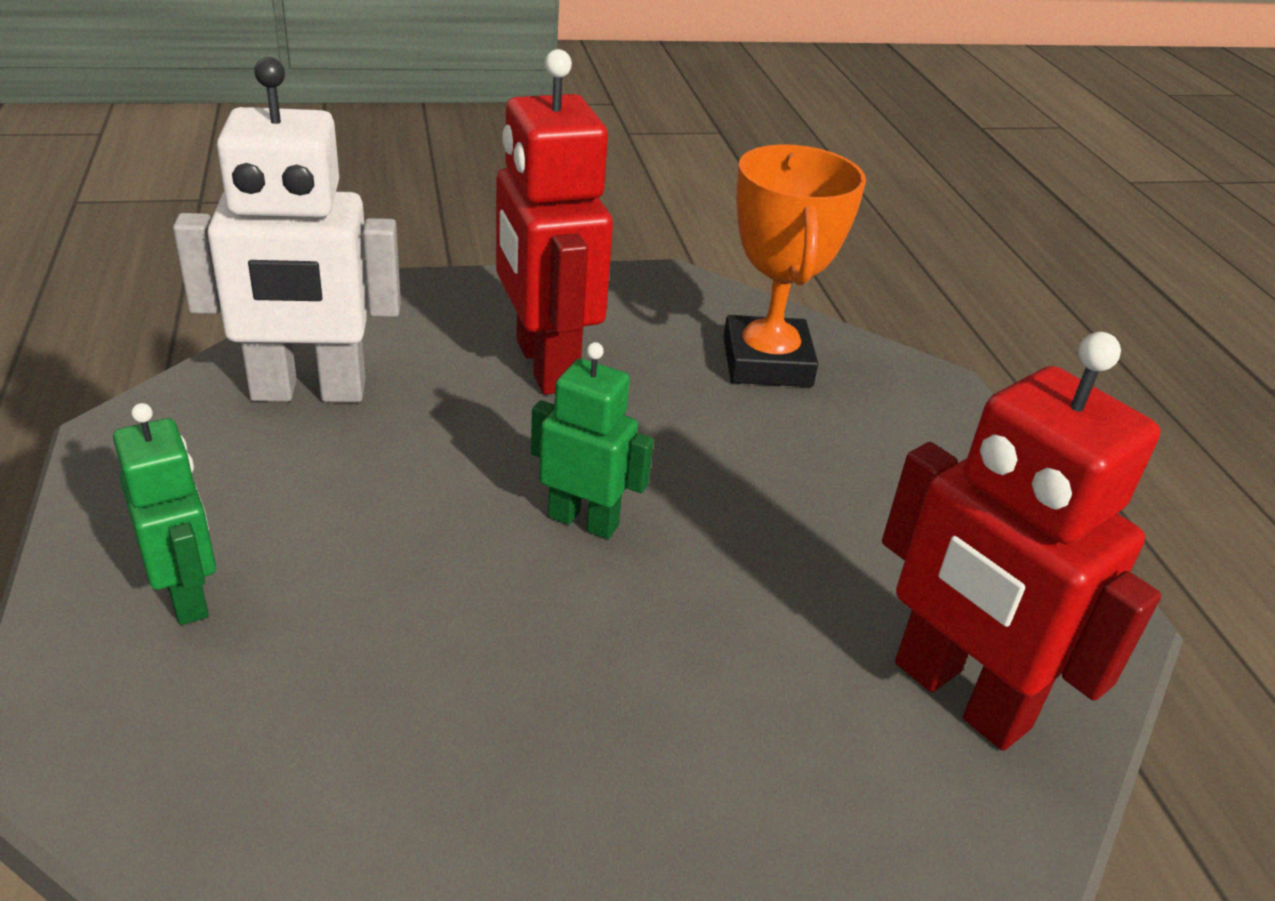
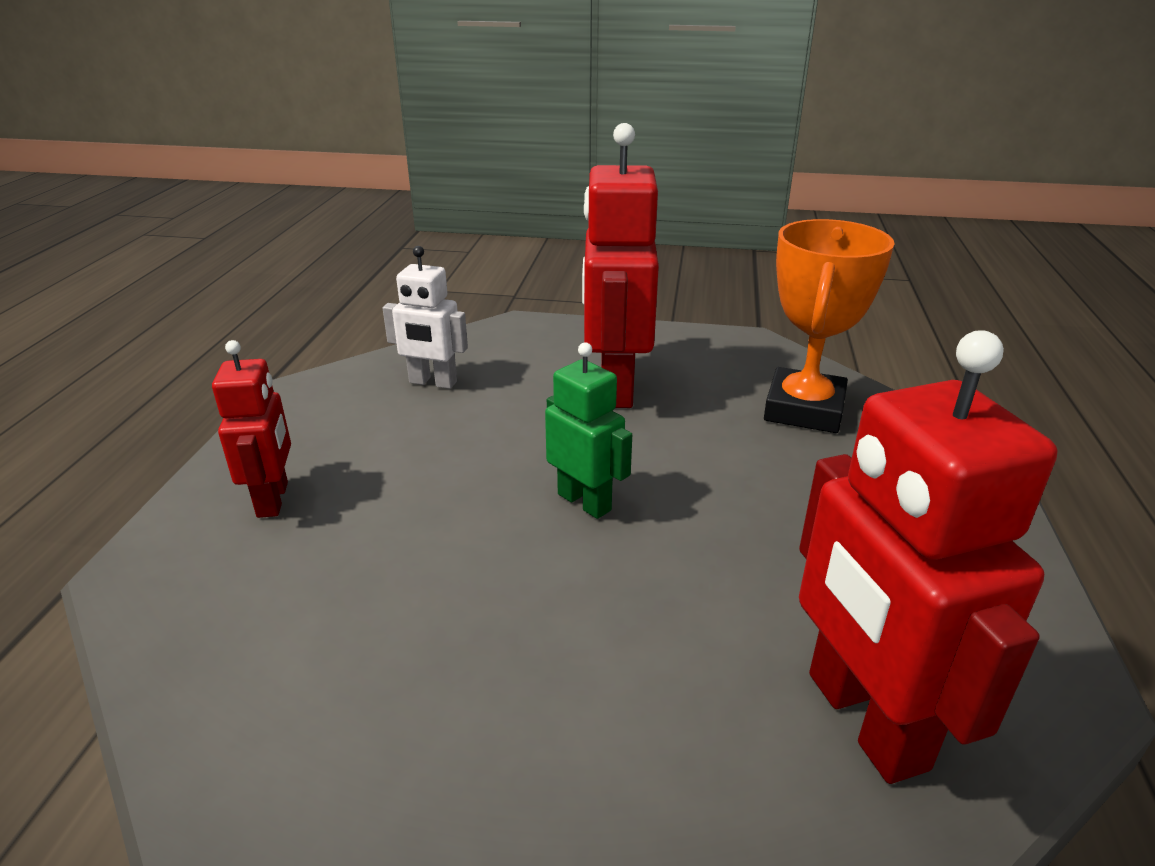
camera: 25 degrees right, 5 degrees down
(187, 596) = (273, 499): green robot -> red robot
(308, 392) = (432, 382): white robot -> white robot, size x0.57

